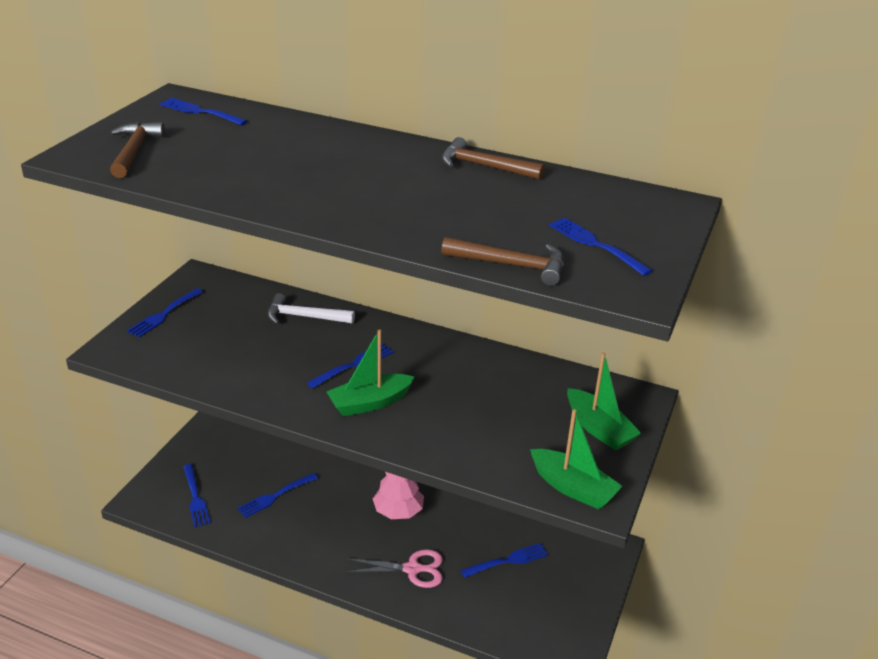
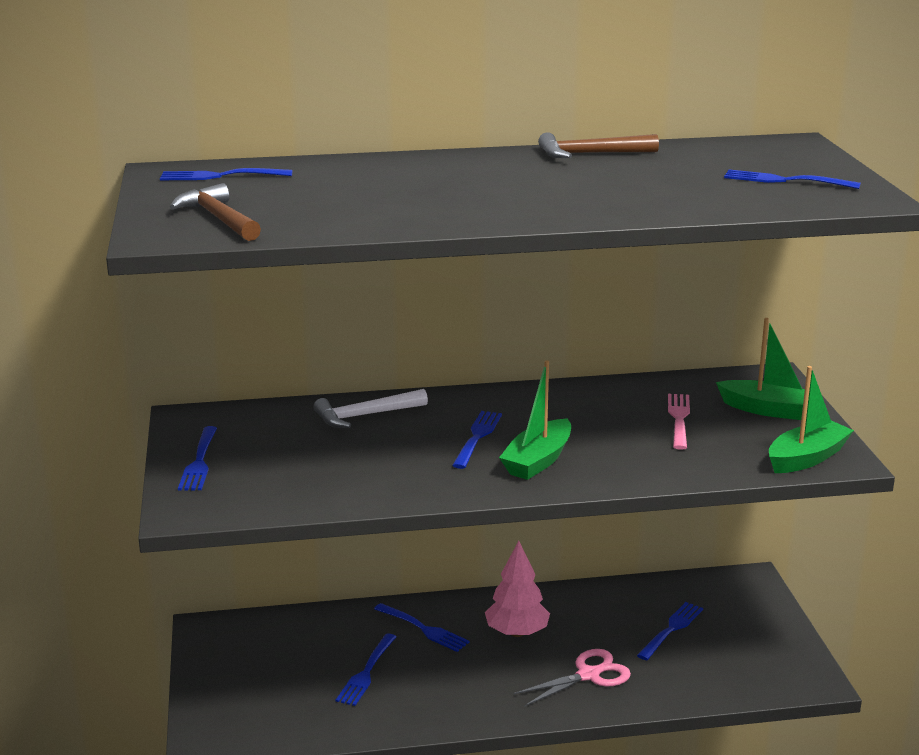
camera: 30 degrees left, 10 degrees down
(195, 497) = (272, 711): blue fork -> blue fork (423, 629)
(511, 265) = (747, 208): brown hammer -> none
(516, 408) = (679, 419): none -> pink fork
(573, 488) = (806, 458): green boat -> green boat turned 45 degrees counterclockwise

